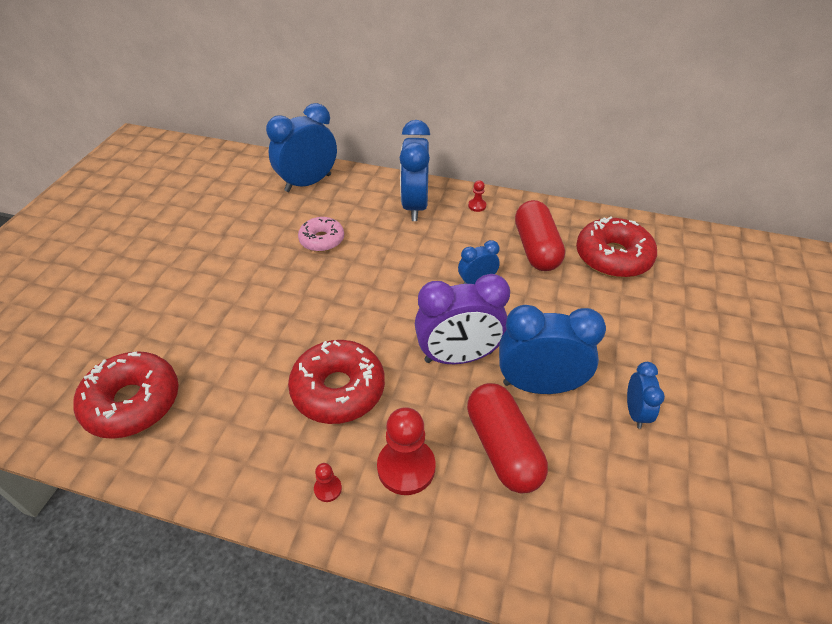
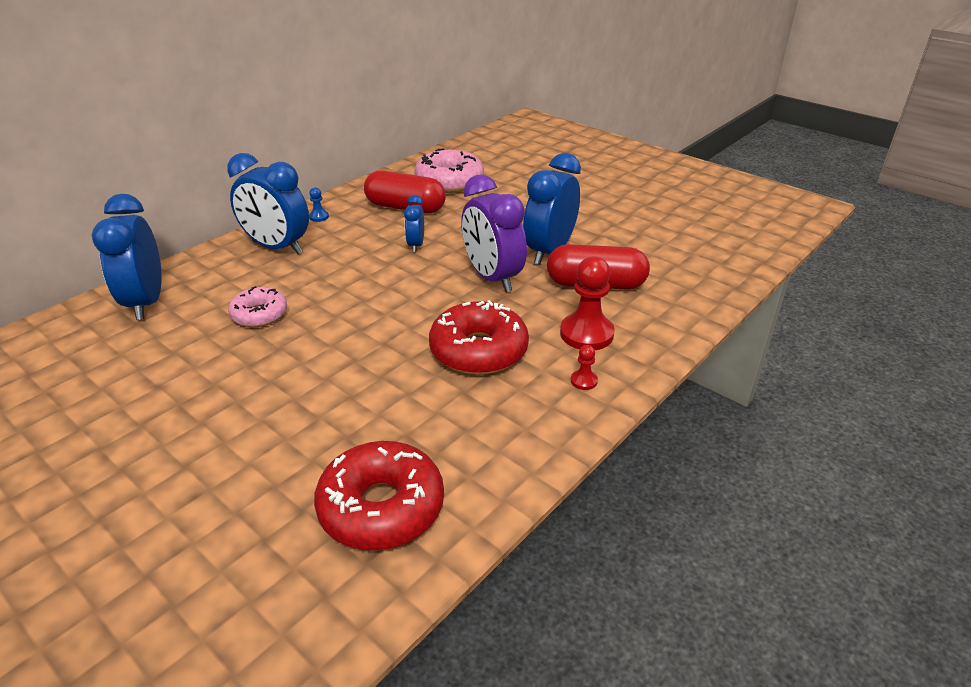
camera: 65 degrees left, 10 degrees down
(458, 357) = (492, 278): purple clock -> purple clock turned 135 degrees clockwise
(477, 206) = (319, 217): red pawn -> blue pawn
(613, 257) = (449, 182): red donut -> pink donut
(635, 412) = (599, 224): blue clock -> none

